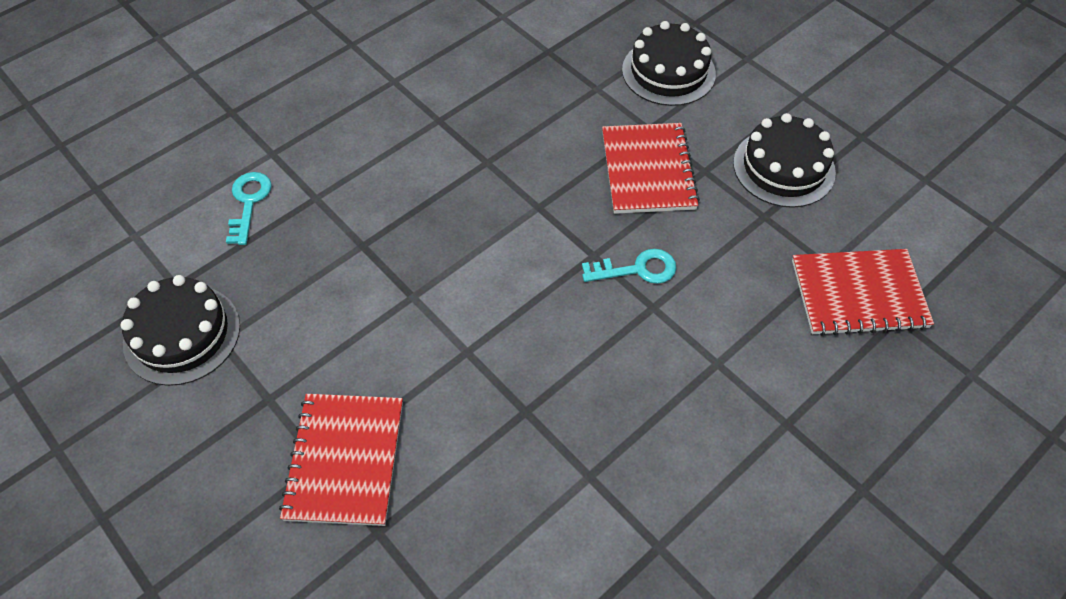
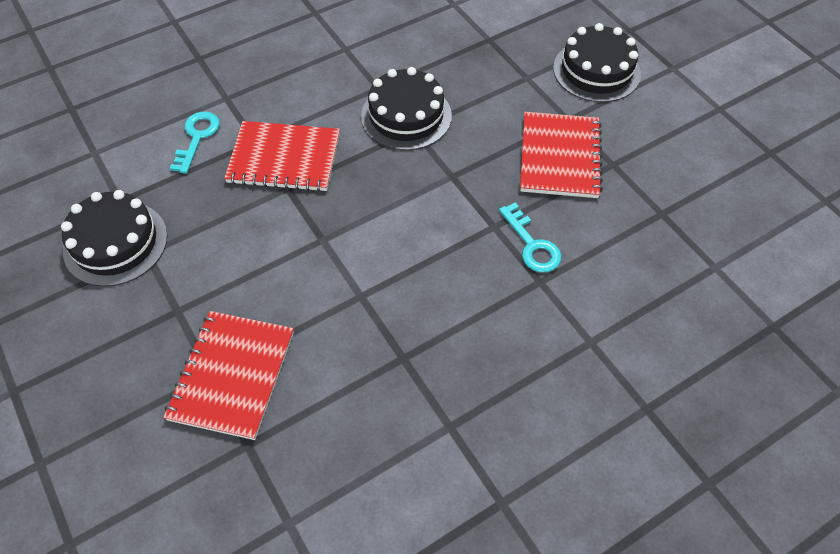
camera: 10 degrees right, 0 degrees up
(637, 269) = (532, 245): turquoise key -> turquoise key turned 60 degrees clockwise
(784, 167) = (689, 171): black cake -> black cake (406, 116)
(858, 294) = (739, 298): red notebook -> red notebook (284, 158)

